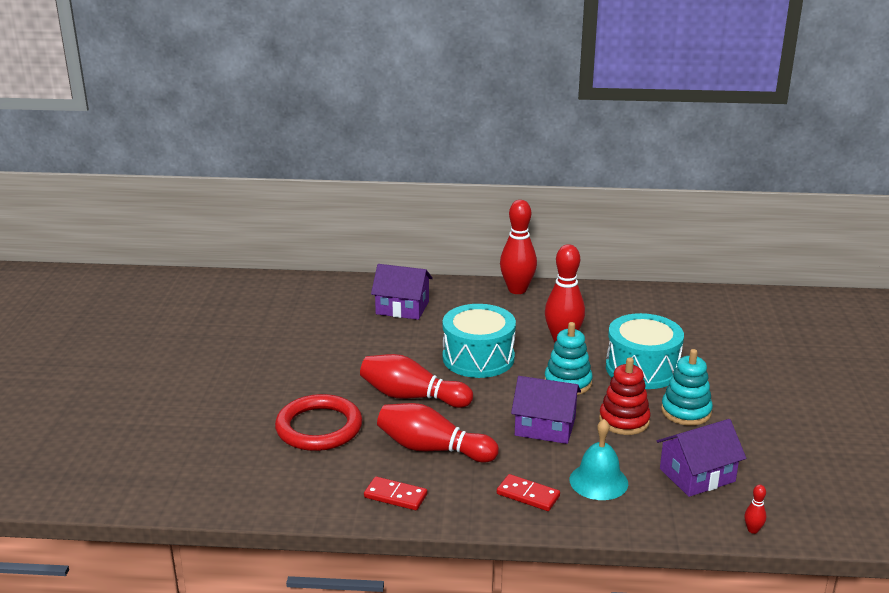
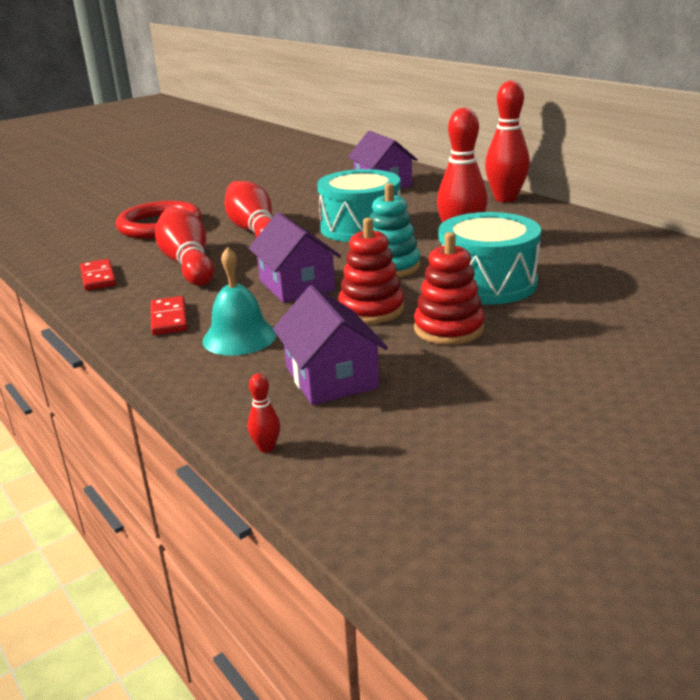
camera: 50 degrees right, 0 degrees up
(686, 411) = (448, 329): turquoise stacking toy -> red stacking toy
(697, 475) = (331, 377): purple house -> purple house turned 45 degrees clockwise

